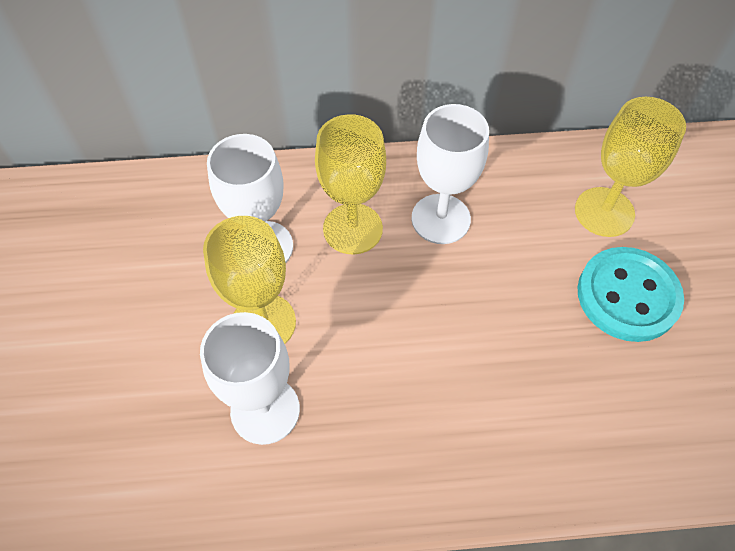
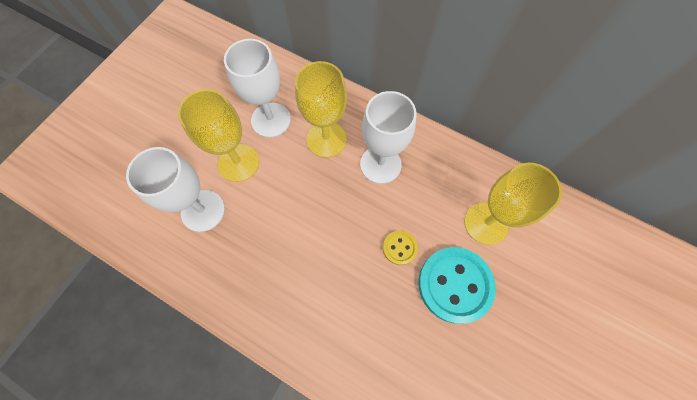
camera: 35 degrees right, 10 degrees up
(539, 296) = (399, 248): none -> yellow button

